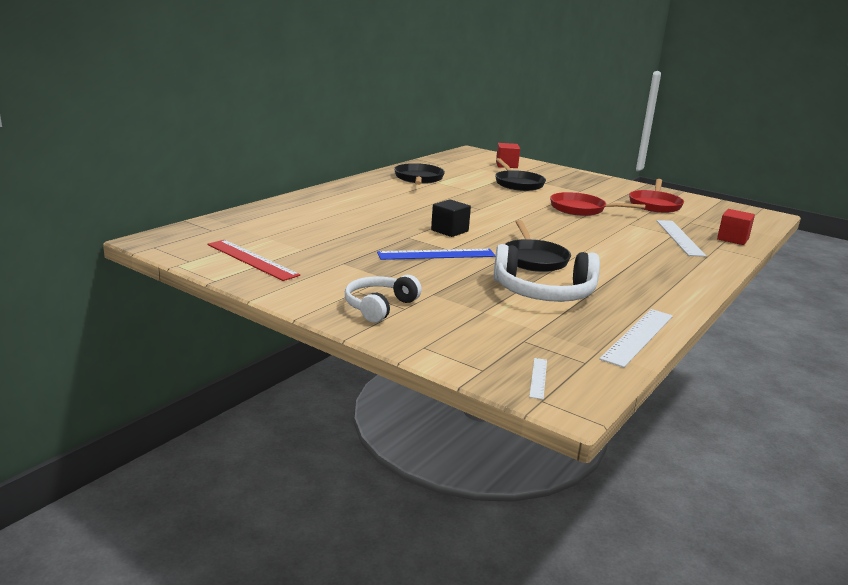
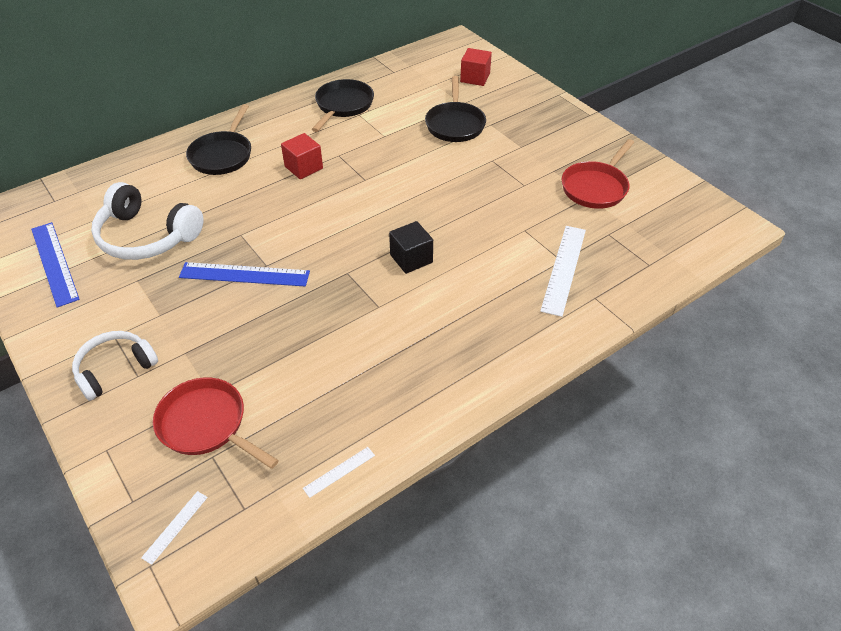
camera: 20 degrees right, 25 degrees up
(252, 259) = (54, 263): red ruler -> blue ruler
(449, 231) = (295, 225): black cube -> black cube (411, 259)
(533, 259) = (345, 296): black pan -> black pan (223, 155)
(544, 292) = (303, 367): white headphones -> white headphones (147, 236)
(581, 209) = (489, 191): red pan -> red pan (207, 425)
(638, 336) = (339, 471): white ruler -> white ruler, size x0.49
(732, 239) = (634, 280): red cube -> red cube (303, 167)

